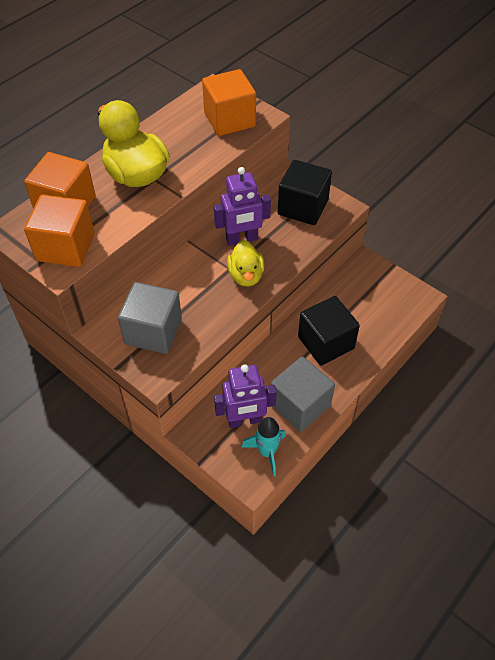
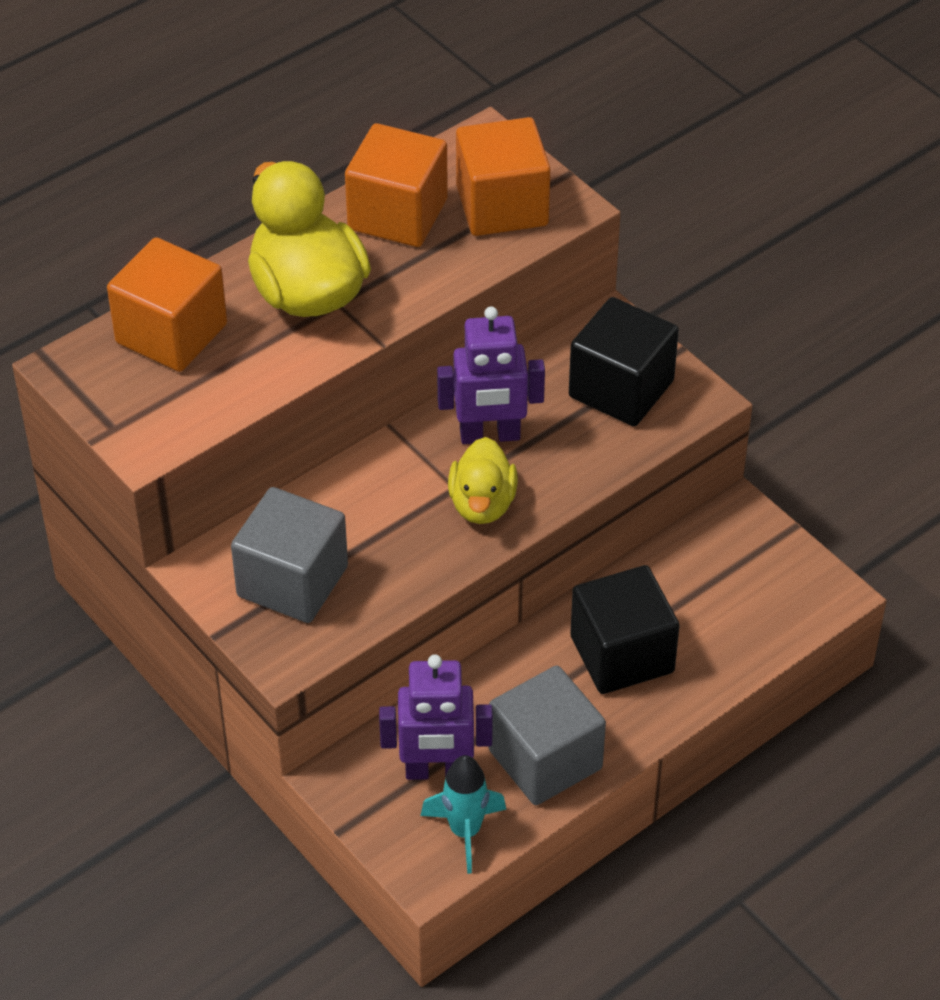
camera: 10 degrees right, 5 degrees down
(65, 247) = (160, 409): orange cube -> orange cube (397, 214)

